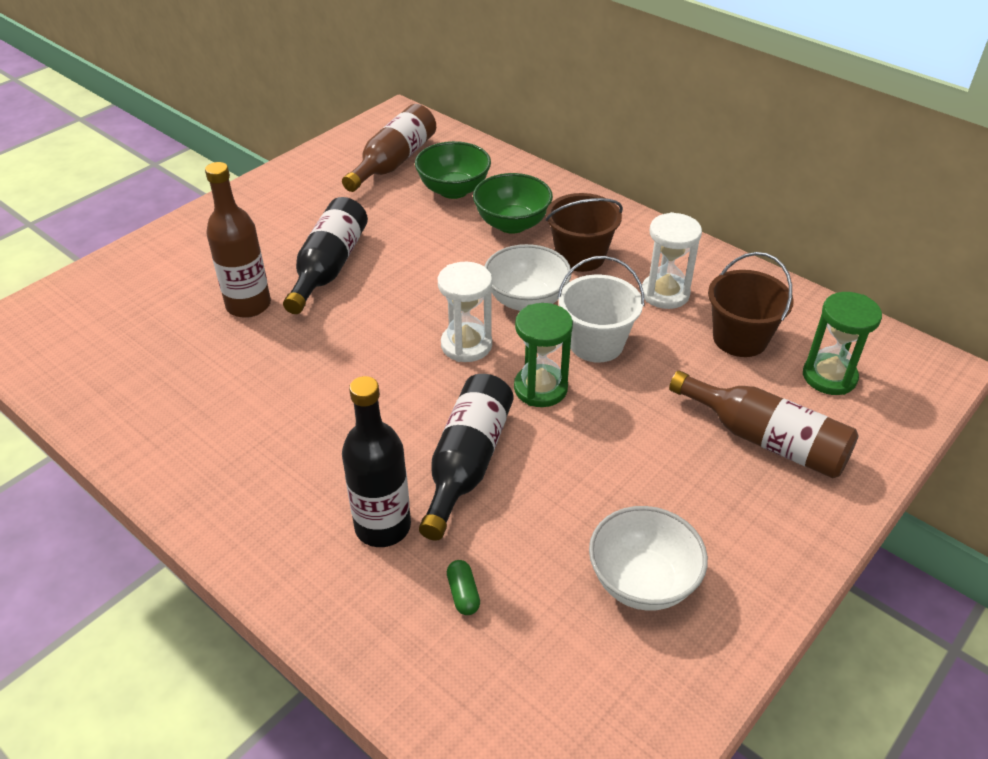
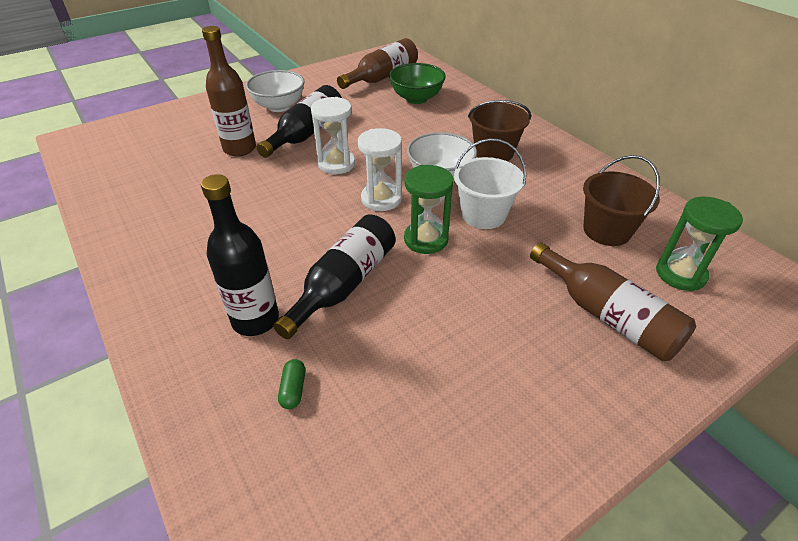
camera: 15 degrees right, 0 degrees up
(512, 224) = (450, 125): green bowl -> none
(642, 582) = (453, 416): white bowl -> white bowl (279, 106)
(665, 294) = (553, 188): white hourglass -> white hourglass (336, 164)

